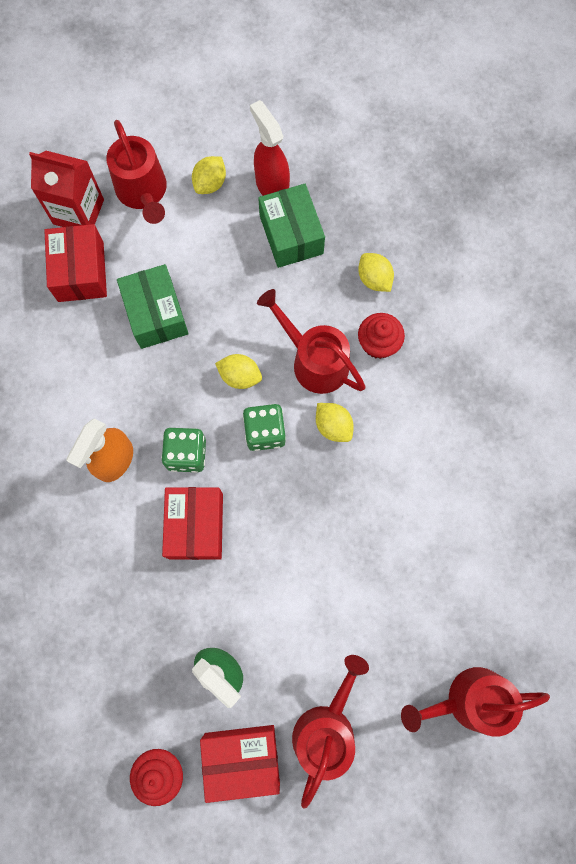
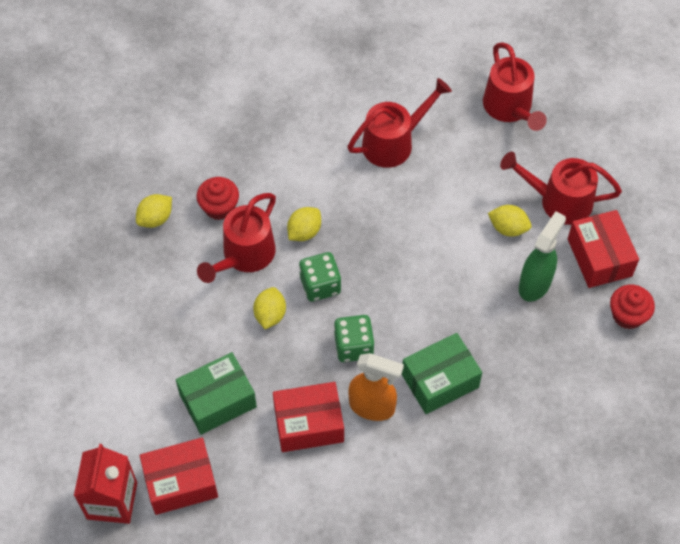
camera: 100 degrees left, 15 degrees down
(143, 193) = (83, 440): red watering can -> red watering can (394, 142)
(196, 526) = (418, 326): red box -> red box (308, 424)
(210, 184) = (67, 378): yellow lemon -> yellow lemon (508, 228)
(272, 186) = (64, 320): red spray bottle -> none
(291, 235) = (117, 294): green box -> green box (440, 380)

